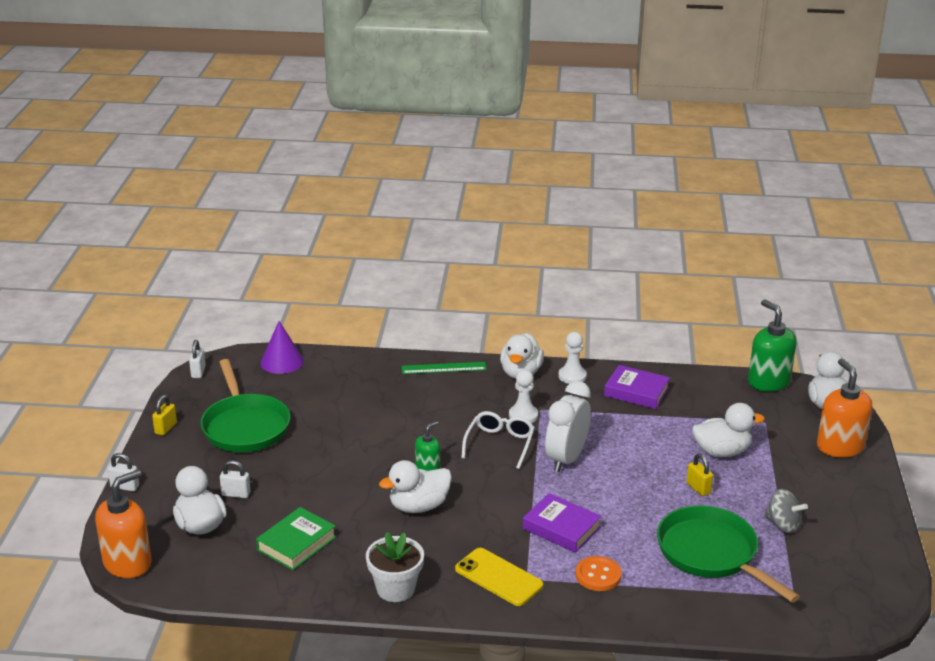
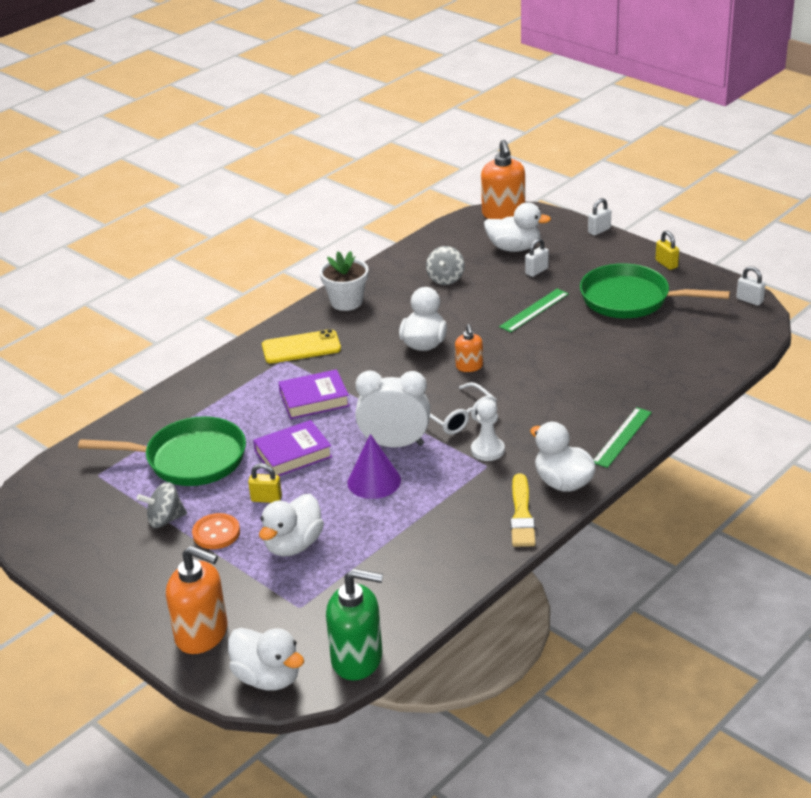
camera: 130 degrees right, 5 degrees up
(282, 361) = (727, 348): purple cone -> purple cone (374, 481)
(296, 543) = (445, 279): green book -> grey spinning top
(308, 469) = (534, 310): none -> green ruler
(428, 468) = (469, 366): green soap dispenser -> orange soap dispenser
(566, 459) = (395, 444): white clock -> white clock turned 60 degrees counterclockwise
(572, 376) = (521, 514): white pawn -> yellow brush
(598, 575) = (244, 392): orange button -> orange button (216, 533)
(636, 392) = (447, 544): purple book -> purple book (293, 454)

